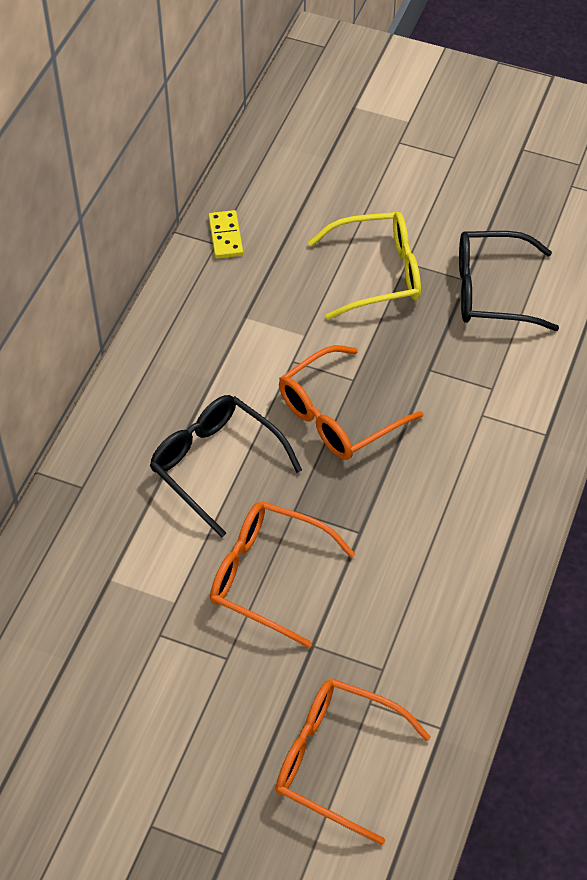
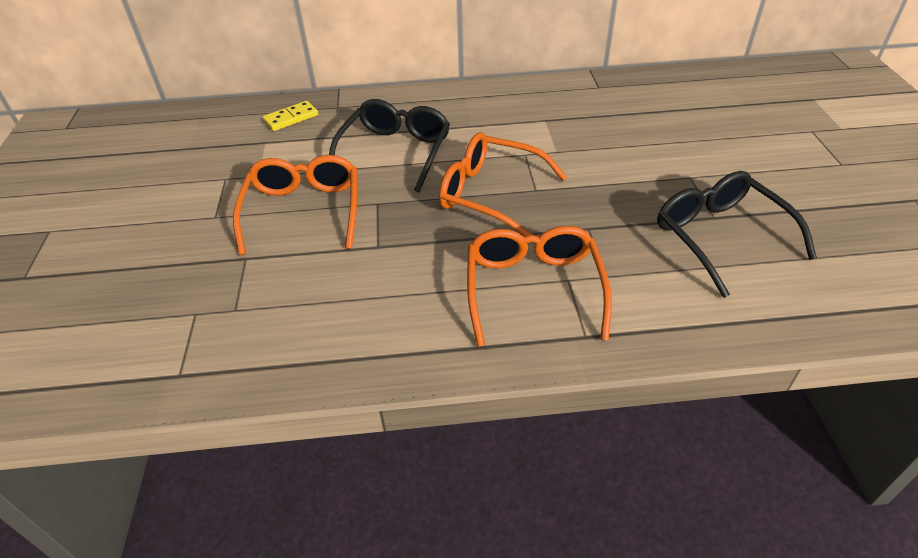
camera: 65 degrees right, 10 degrees down
(225, 236) = (610, 88): yellow domino -> yellow domino (291, 118)
(336, 760) = (126, 312): orange glasses -> orange glasses (533, 289)
(377, 273) = (659, 165): yellow glasses -> none

